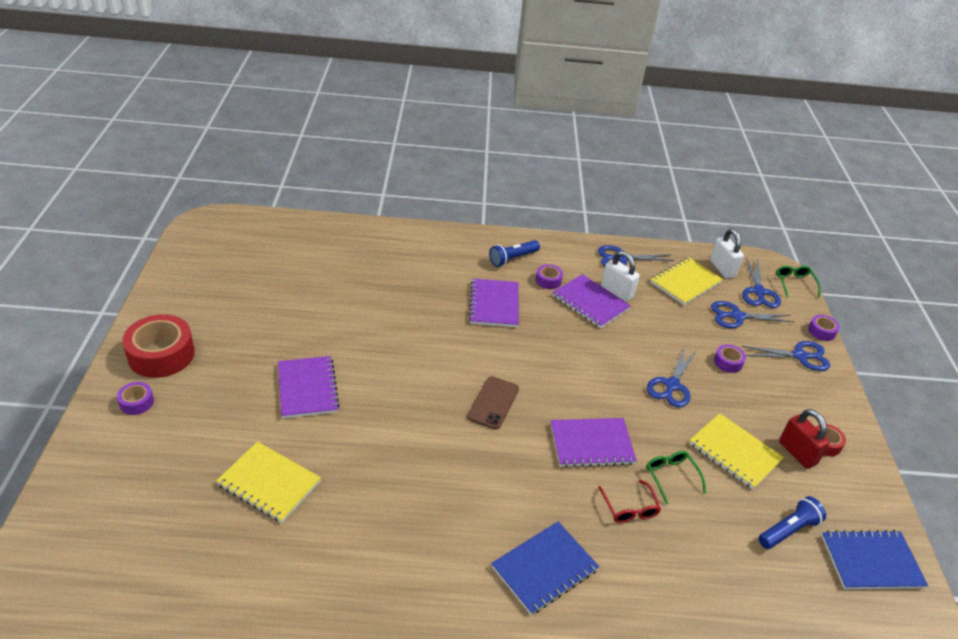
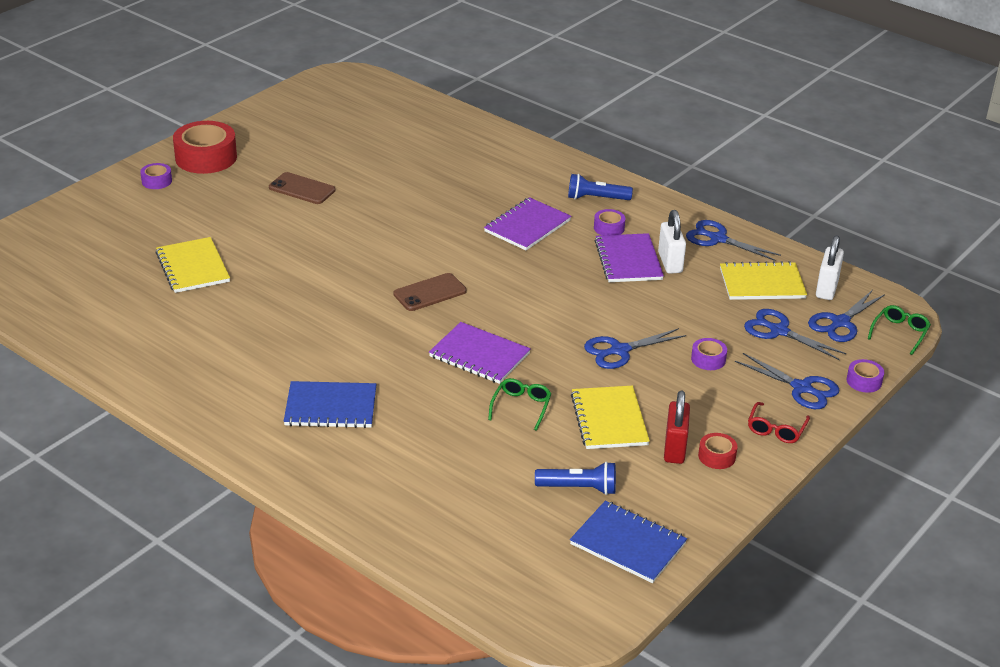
camera: 40 degrees right, 5 degrees down
(284, 349) = (302, 189): none -> brown phone
(307, 388) = (289, 222): purple notebook -> none
(629, 508) = (453, 407): red glasses -> red glasses (776, 429)

